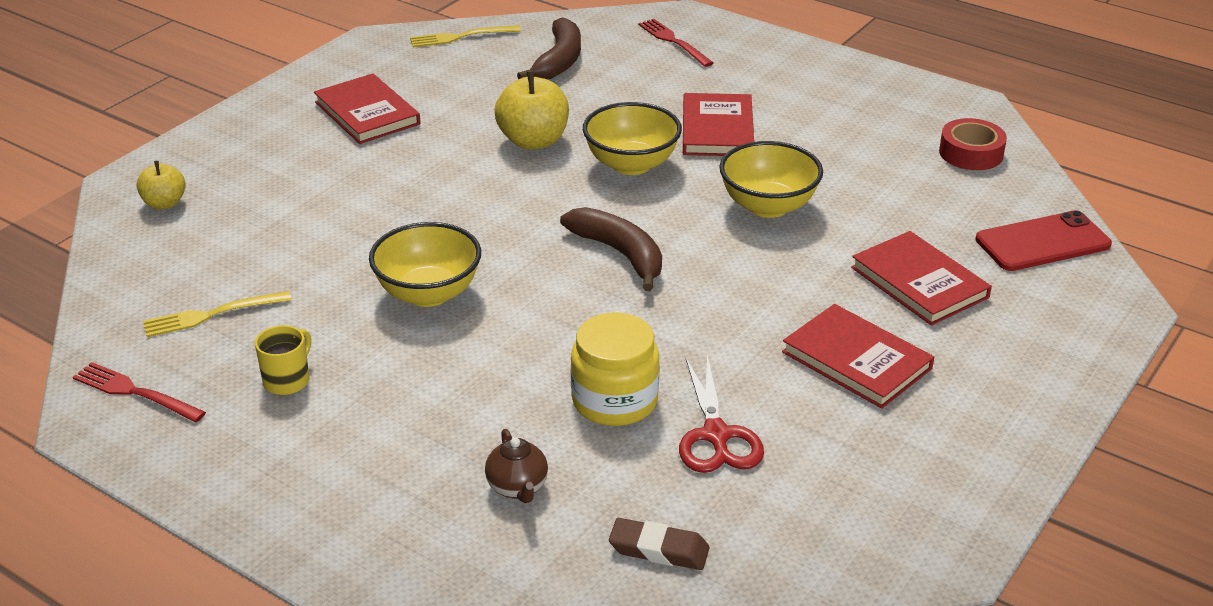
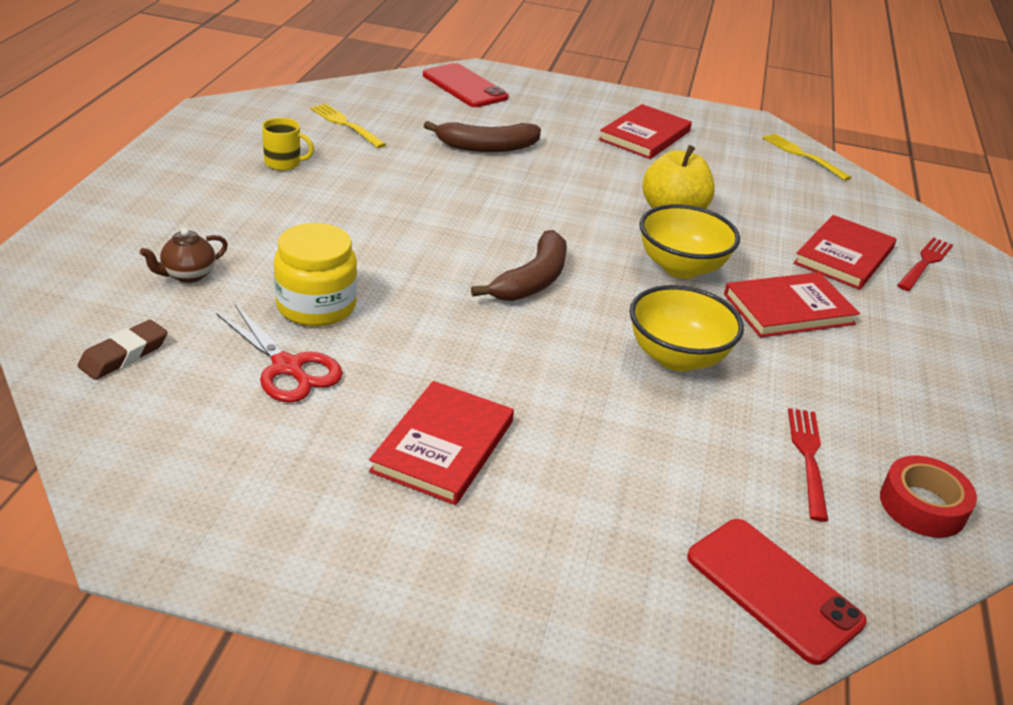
camera: 65 degrees right, 0 degrees up
(134, 392) = (249, 116): red fork -> red fork (808, 457)
(164, 203) = (464, 86): yellow apple -> red phone
(428, 293) = (418, 199): yellow bowl -> none
(559, 61) = (817, 206): brown banana -> brown banana (487, 147)
(659, 550) = (124, 355): brown eraser -> brown eraser turned 45 degrees clockwise
(716, 435) = (287, 367): red scissors -> red scissors turned 105 degrees counterclockwise
(919, 282) = (612, 482): red book -> red book (844, 256)

